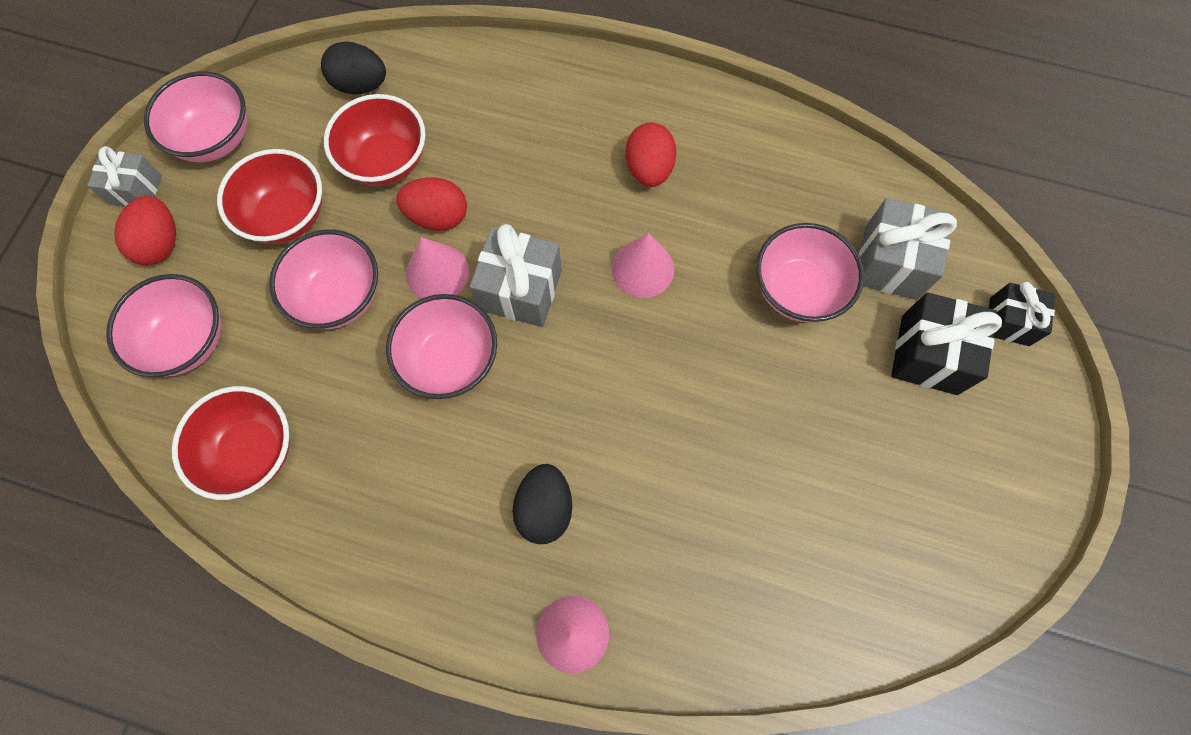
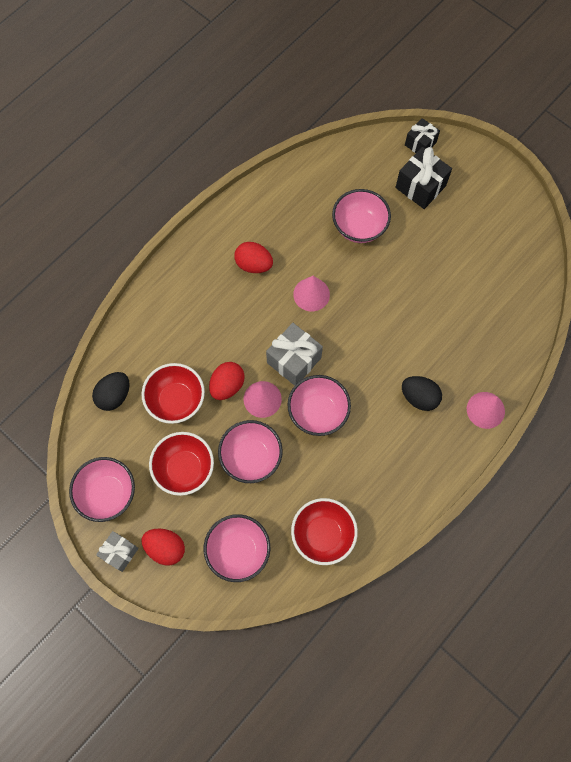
camera: 65 degrees left, 0 degrees up
(890, 263) = (365, 178): grey gift -> none

